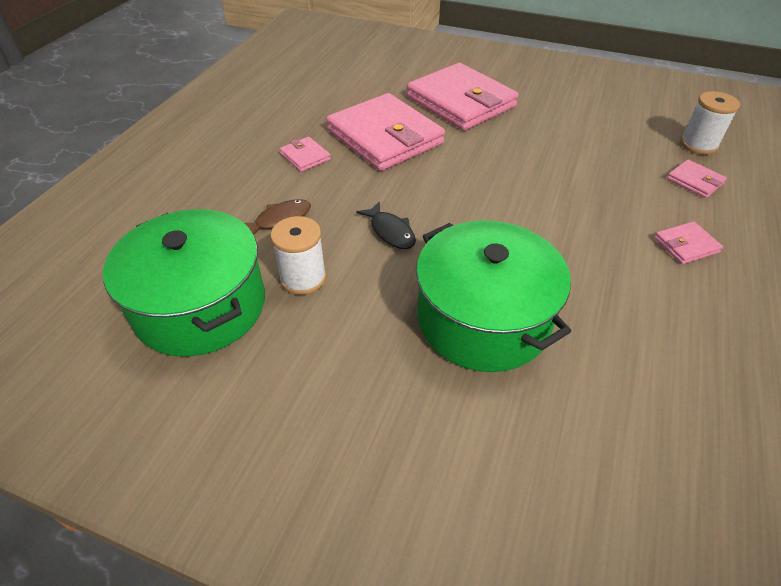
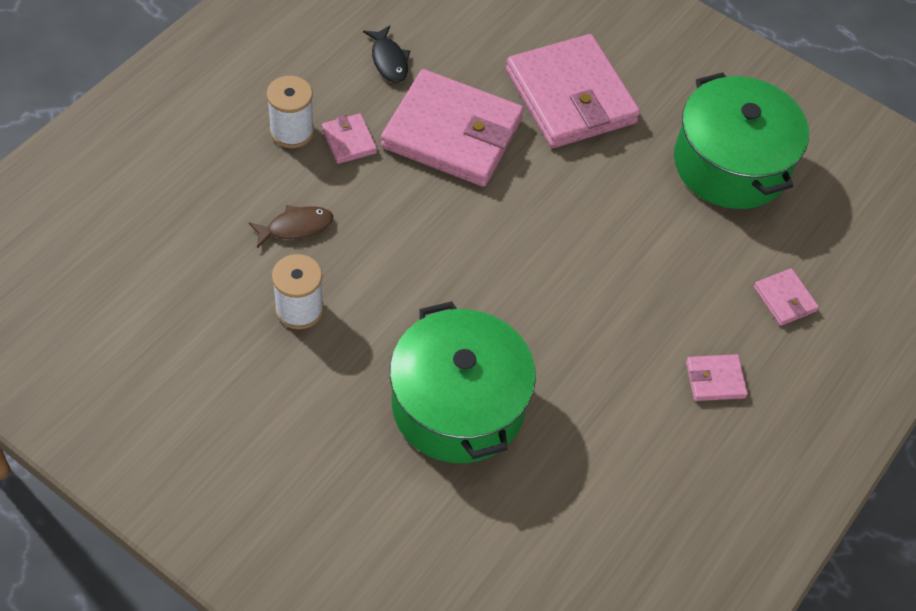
camera: 10 degrees right, 10 degrees up
(200, 306) = (192, 314): green pot -> green pot (730, 164)
(385, 137) = (452, 133): pink wallet -> pink wallet turned 45 degrees counterclockwise
(390, 231) = (407, 275): black fish -> black fish (389, 60)
(698, 145) = (828, 246): white spool -> white spool (292, 131)

